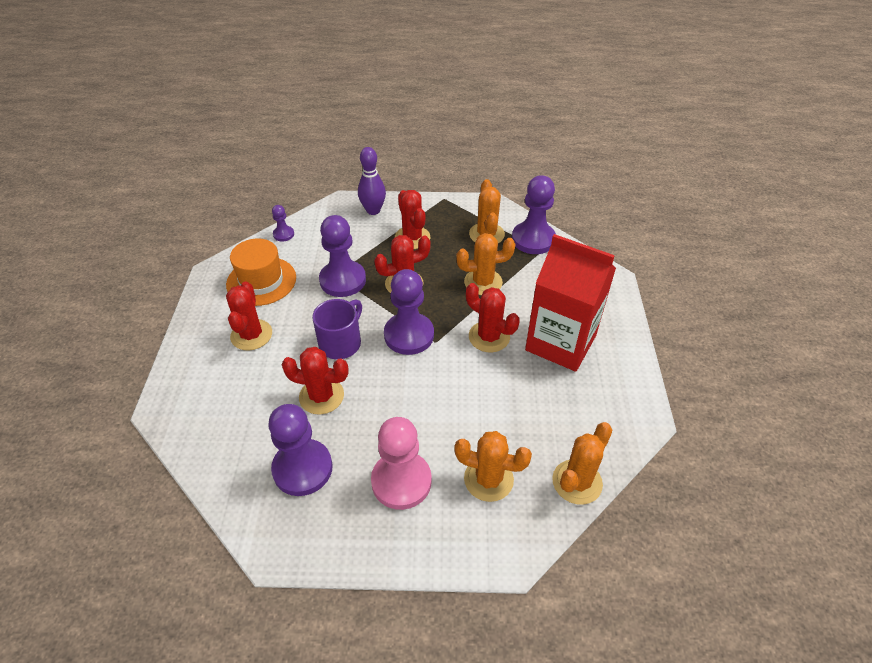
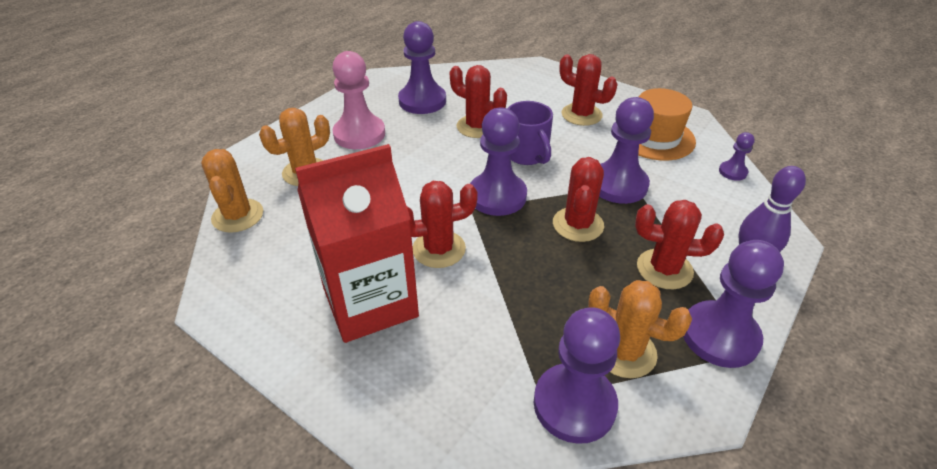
camera: 125 degrees right, 5 degrees down
(321, 396) = (477, 126): red cactus -> red cactus turned 75 degrees clockwise
(444, 209) = (719, 336): none -> purple pawn
(483, 282) = (526, 291): orange cactus -> none

